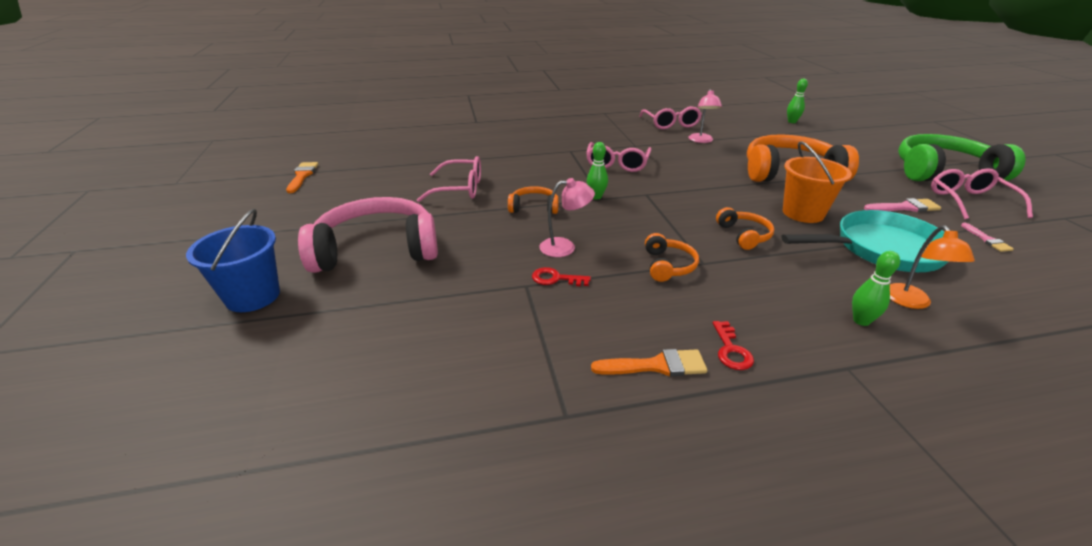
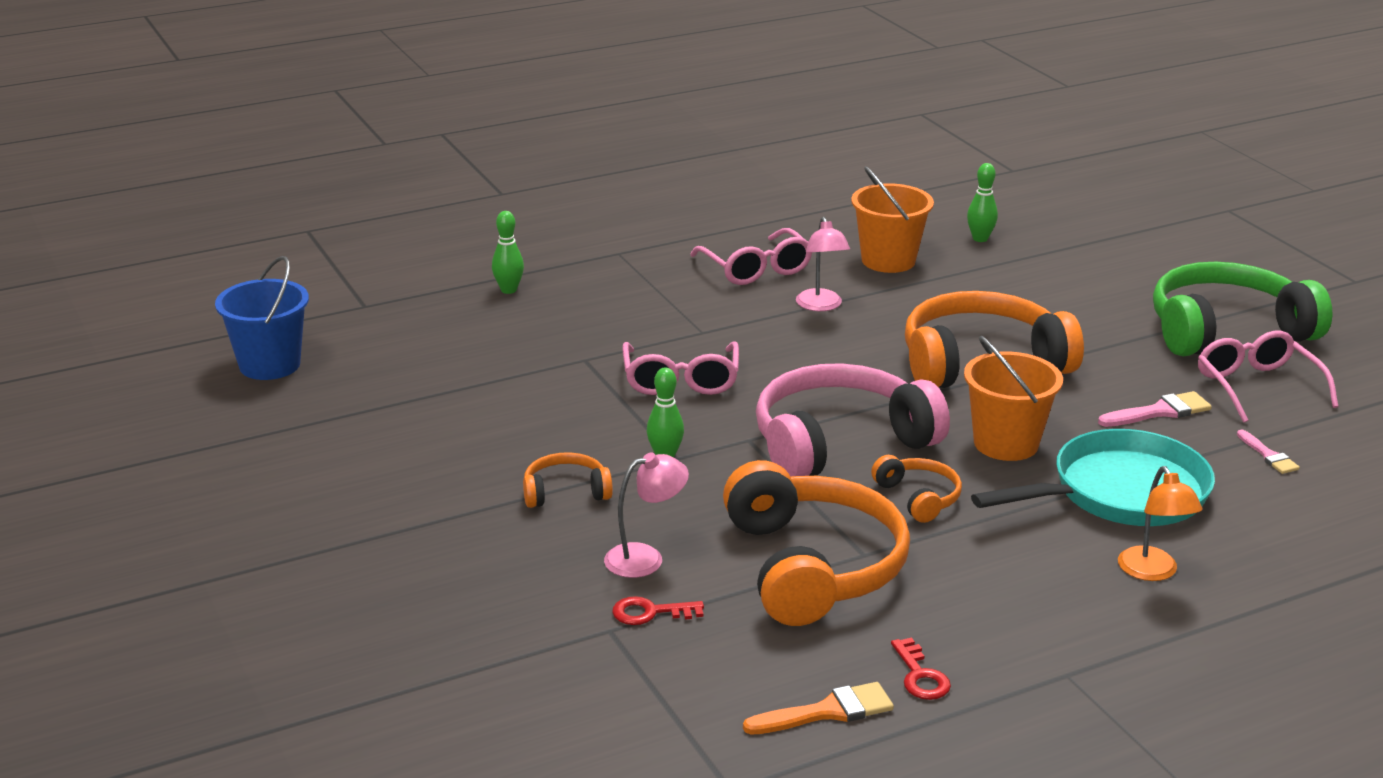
camera: 15 degrees left, 5 degrees down
(253, 296) = (187, 713): blue bucket -> blue bucket (270, 365)
(302, 176) = (91, 482): orange brush -> none
(377, 249) = (337, 607): pink headphones -> pink headphones (839, 442)
(460, 189) = (415, 471): pink glasses -> none
(668, 266) = (813, 566): orange headphones -> orange headphones, size x2.15
(741, 126) = (888, 260): none -> orange bucket
(861, 321) = (1086, 609): green bowling pin -> green bowling pin (508, 290)

